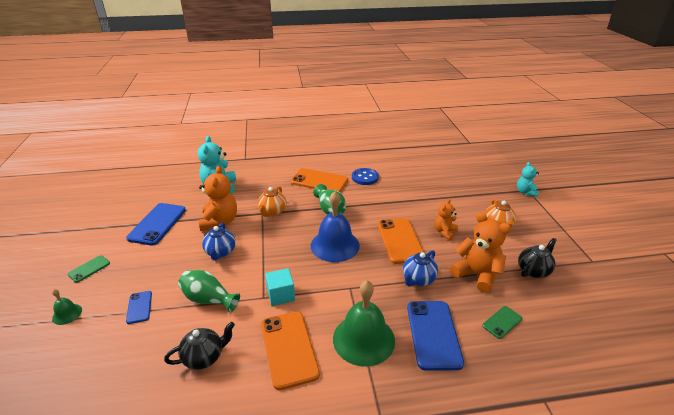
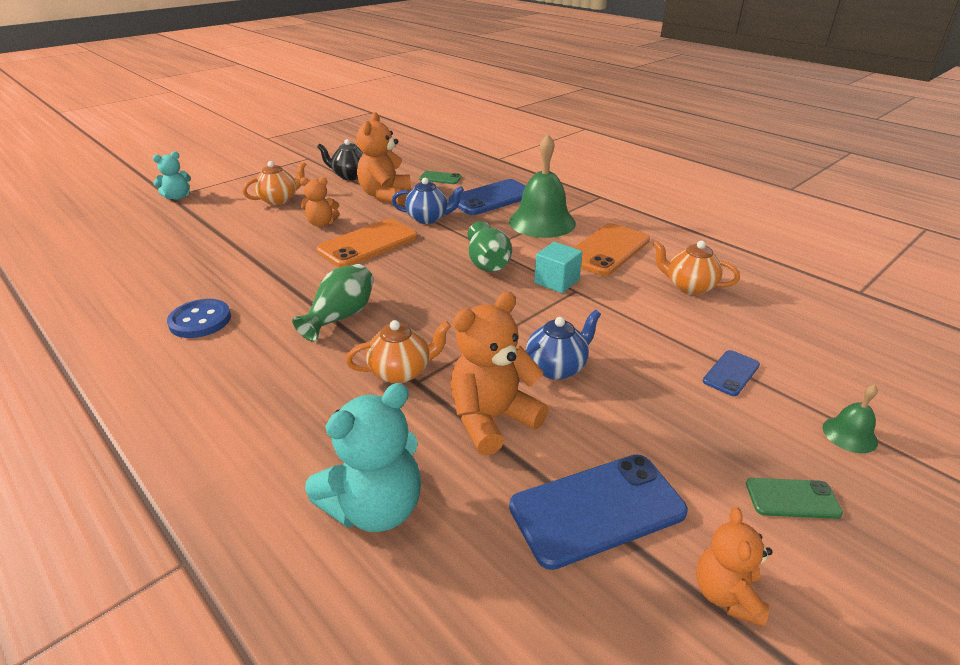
camera: 125 degrees left, 0 degrees up
(103, 231) = (726, 594): none -> orange teddy bear
(204, 357) = (689, 287): black teapot -> orange teapot
(208, 299) = (636, 326): green vase -> green vase (488, 264)
(319, 181) = (247, 366): orange phone -> none
(335, 245) = (426, 281): blue bell -> none

